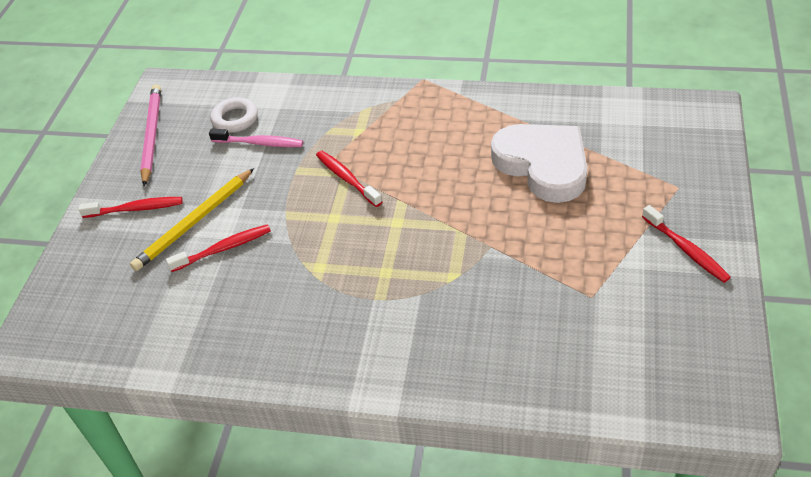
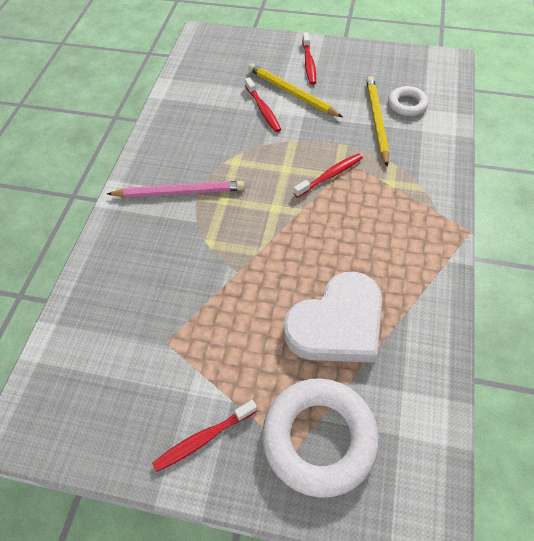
camera: 90 degrees right, 10 degrees up
(152, 135) = (387, 62): pink pencil -> pink pencil (179, 192)
(259, 143) = (376, 121): pink toothbrush -> yellow pencil
(660, 171) = (319, 438): none -> white ring

